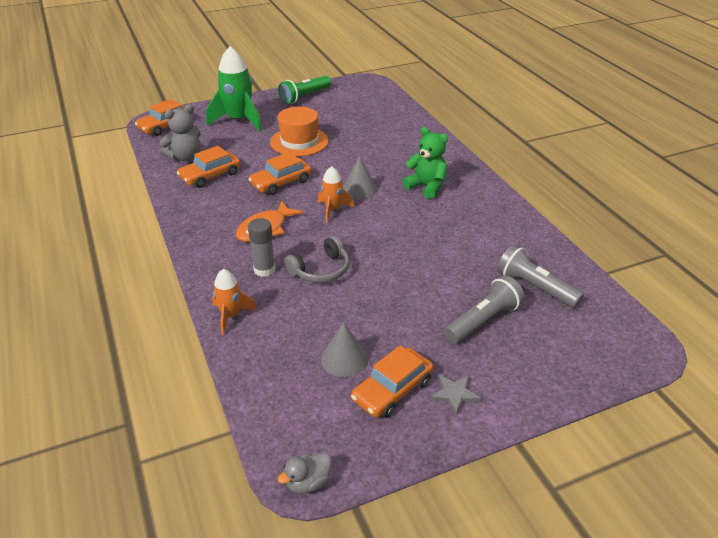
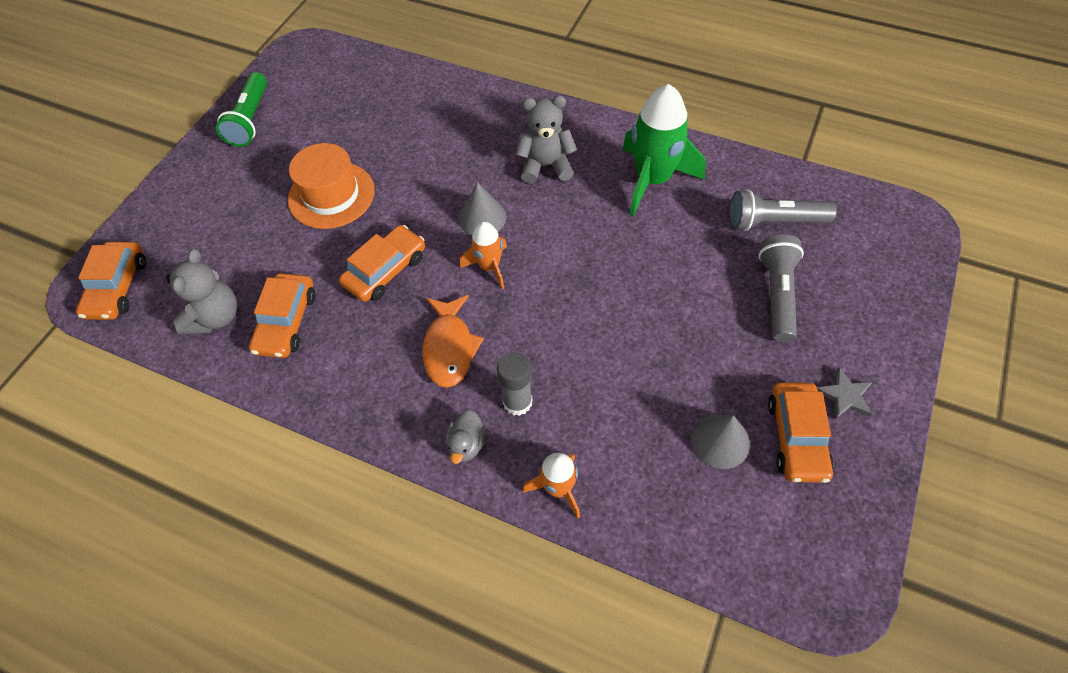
camera: 40 degrees left, 20 degrees up
(239, 120) = (211, 211): green rocket -> green rocket (653, 180)
(281, 182) = (385, 270): orange car -> orange car turned 150 degrees counterclockwise
(308, 482) = (848, 598): grey duck -> grey duck (467, 444)
(321, 270) = (573, 355): grey headphones -> none
(426, 187) = (546, 166): green teddy bear -> grey teddy bear

